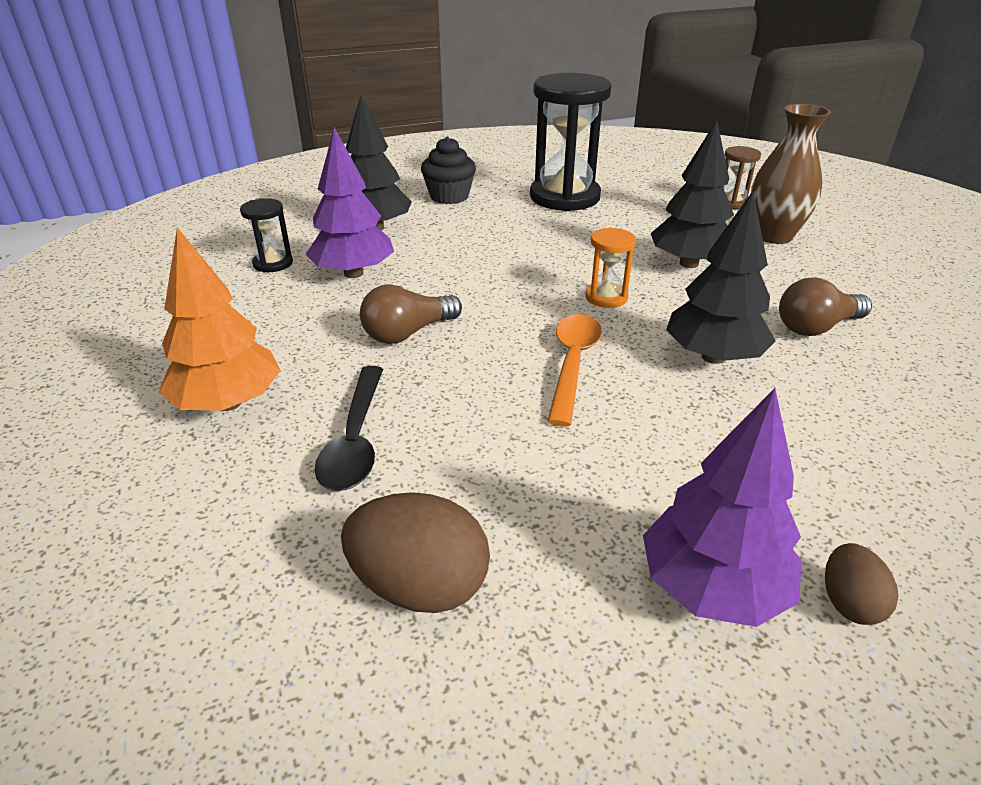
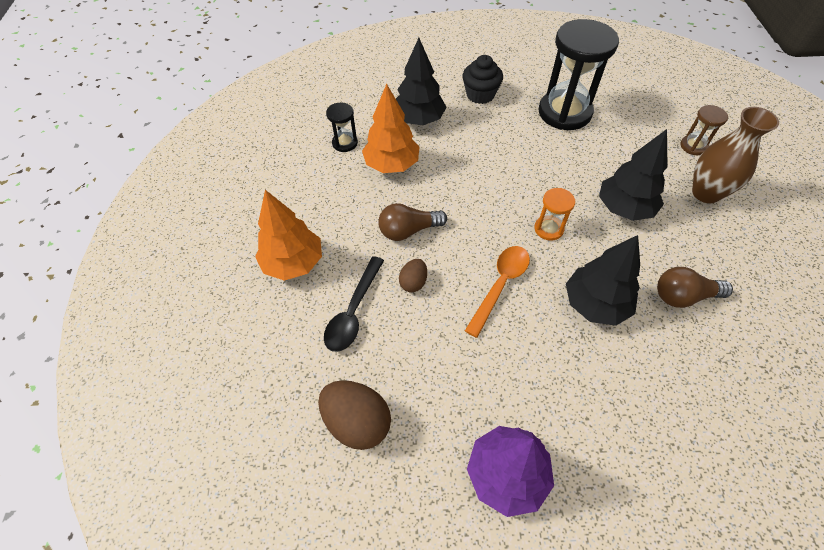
camera: 20 degrees right, 20 degrees up
(353, 273) = (392, 165): purple tree -> orange tree
(849, 602) = (577, 509): brown egg -> brown egg (413, 282)

